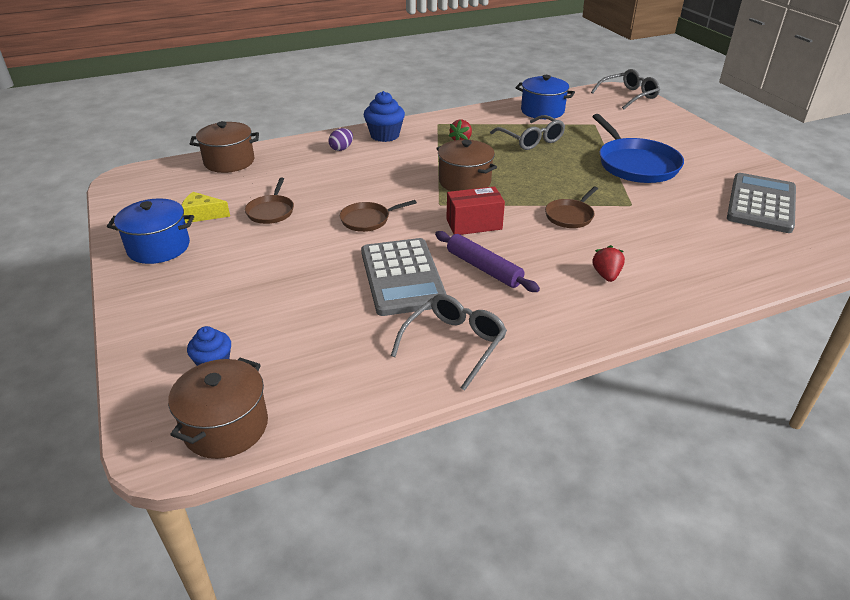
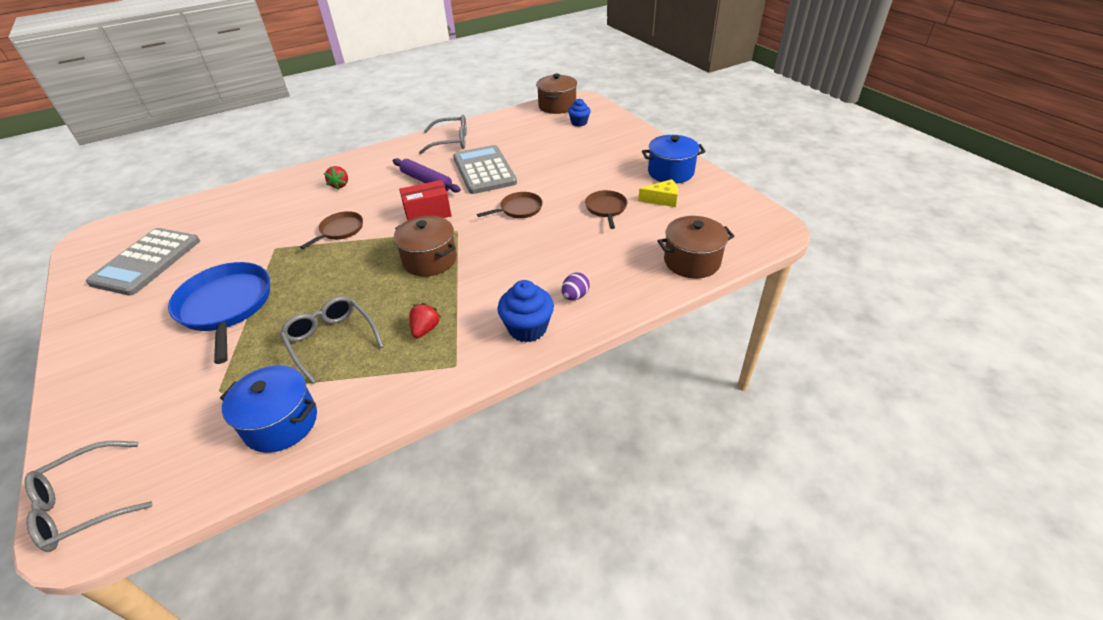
camera: 175 degrees right, 5 degrees up
(454, 344) = (451, 141): grey glasses -> grey glasses turned 120 degrees counterclockwise

